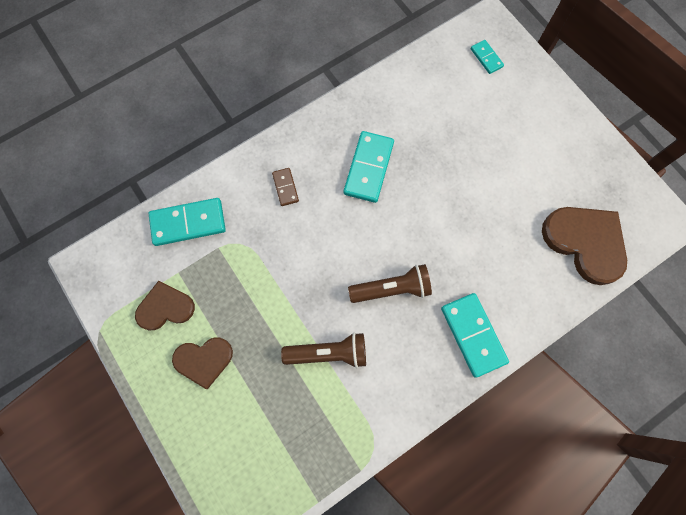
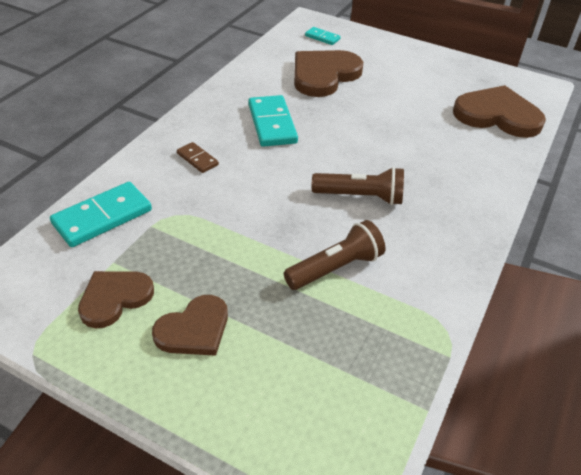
camera: 30 degrees left, 30 degrees down
(392, 289) = (360, 197): brown flashlight -> brown flashlight turned 45 degrees clockwise
(453, 118) = (324, 75): none -> brown heart
(473, 335) = (463, 203): turquoise domino -> none

